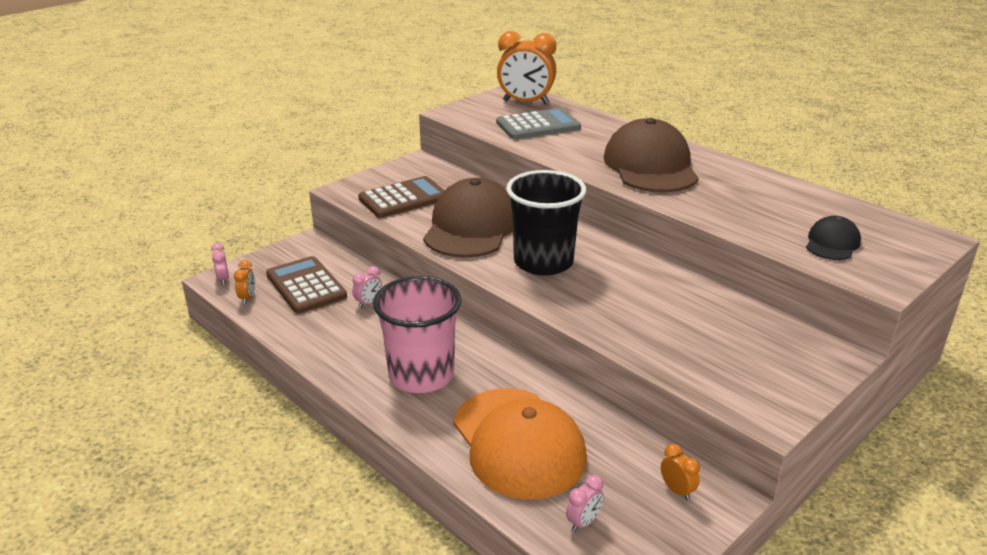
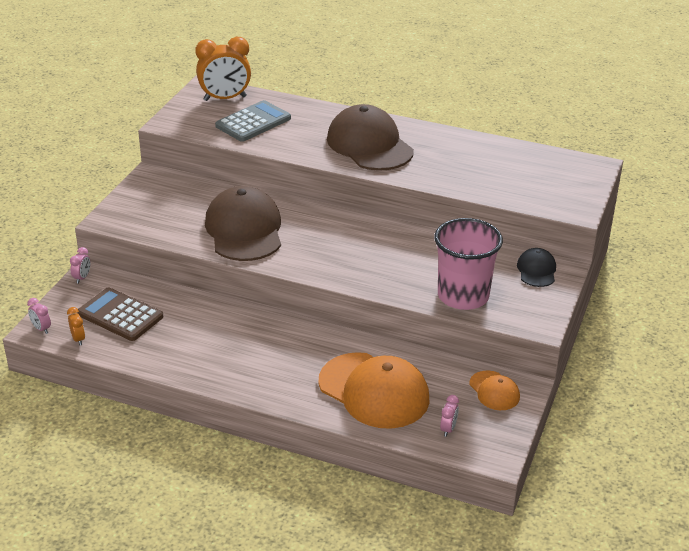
camera: 25 degrees left, 5 degrees up
(368, 303) = (185, 316): pink clock -> pink clock (82, 278)
(404, 198) = (167, 216): brown calculator -> none
(421, 375) = (271, 363): pink cup -> pink cup (463, 296)
(543, 262) = (322, 247): black cup -> none
(677, 490) = (494, 391): orange clock -> orange cap
(832, 243) = (532, 186): black cap -> black cap (536, 270)

